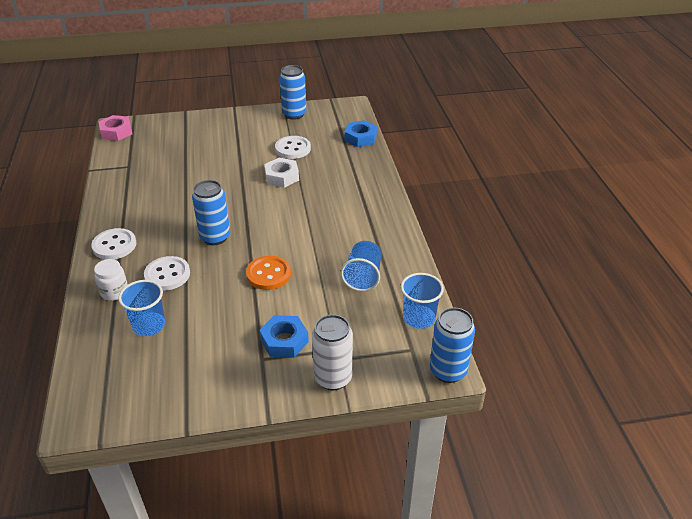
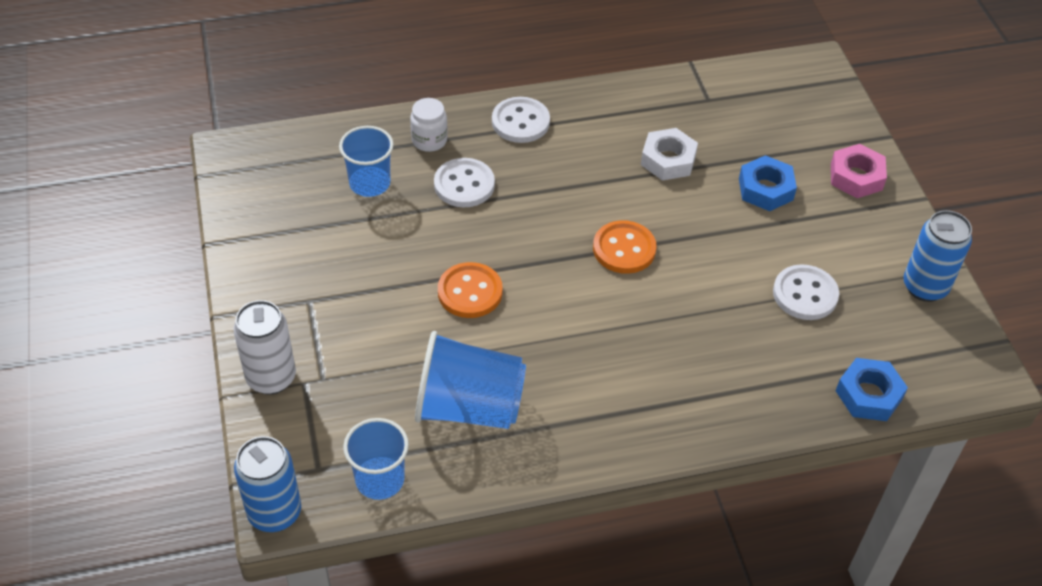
camera: 85 degrees right, 10 degrees up
(116, 132) = (798, 68): pink nut -> pink nut (856, 177)
(215, 237) = (547, 222): blue can -> none
(246, 207) = (624, 249): none -> orange button
(282, 177) = (715, 286): white nut -> white nut (668, 160)
(284, 341) = (339, 321): blue nut -> blue nut (765, 189)
(363, 277) = (469, 407): blue cup -> blue cup, size x1.51

